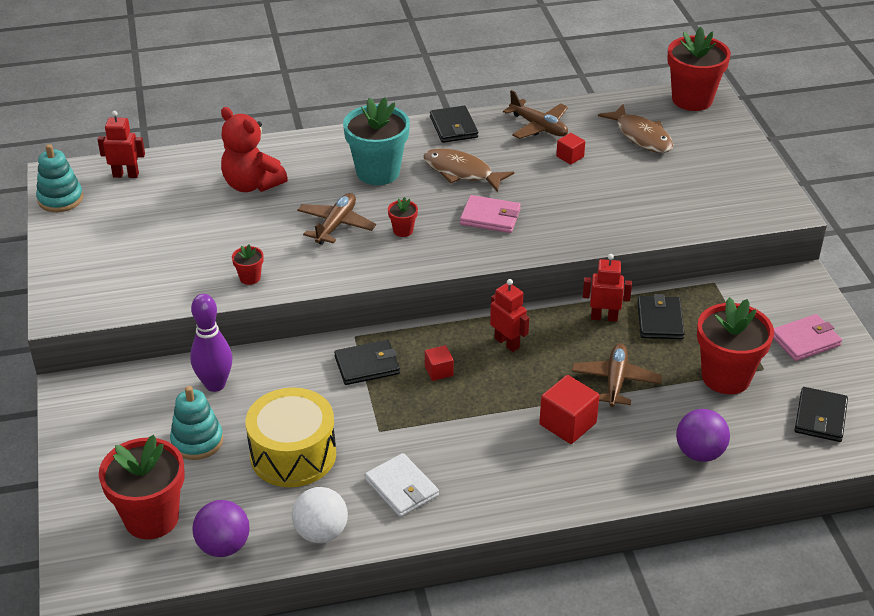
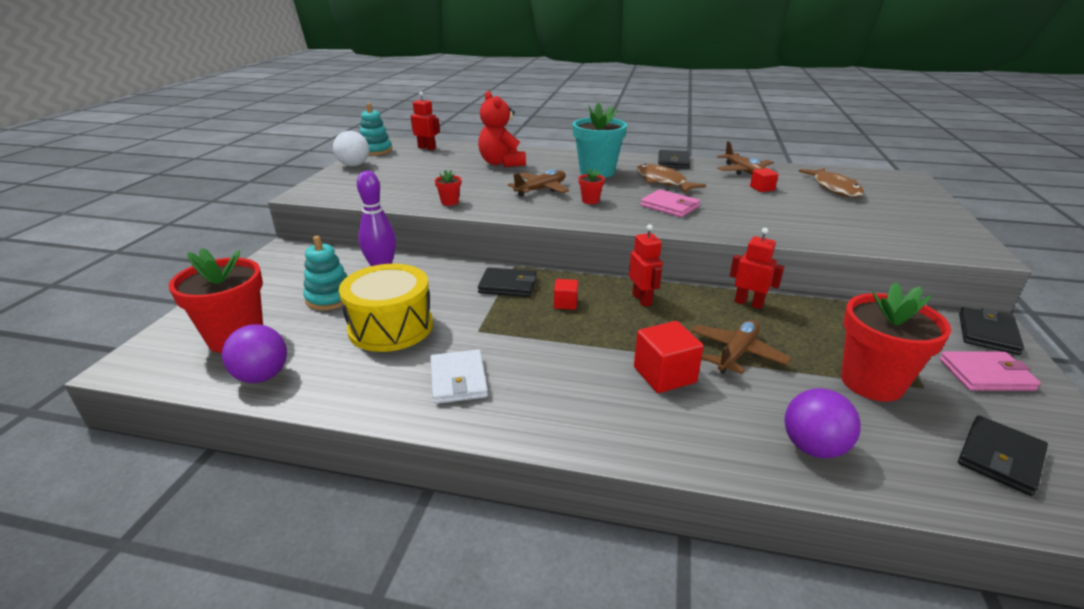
camera: 25 degrees right, 10 degrees down
(321, 533) = (351, 393): white ball -> white ball (354, 165)
(660, 320) = (808, 318): black wallet -> black wallet (987, 333)
(692, 99) = (892, 178): red flower pot -> none

